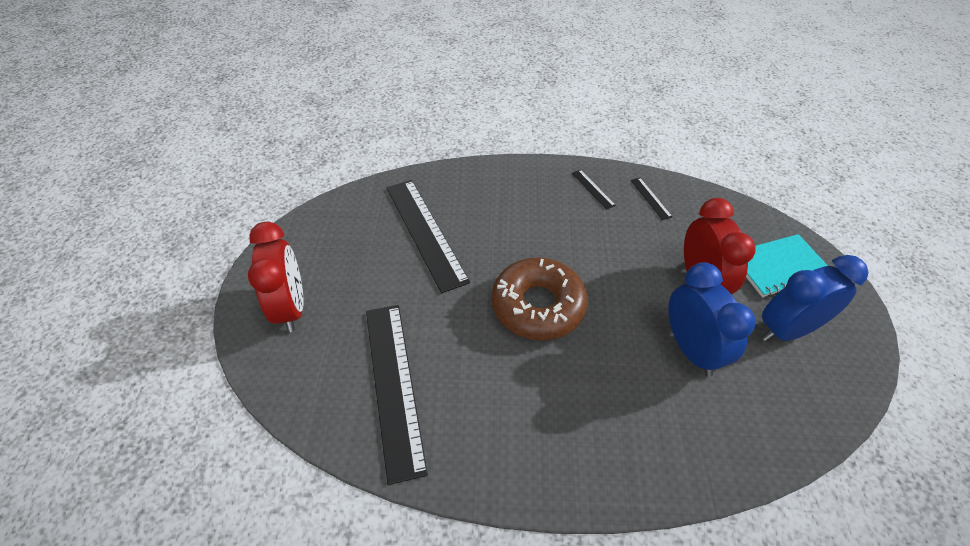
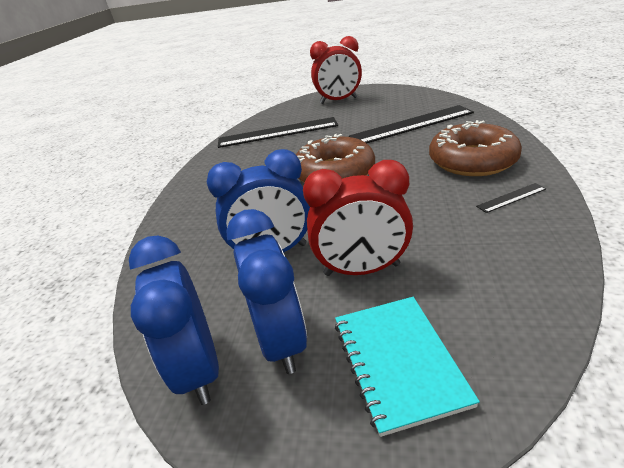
camera: 100 degrees right, 15 degrees down
(526, 199) = (472, 160): none -> brown donut
(650, 198) = (515, 241): black ruler -> none
(832, 380) = (198, 368): none -> blue clock

